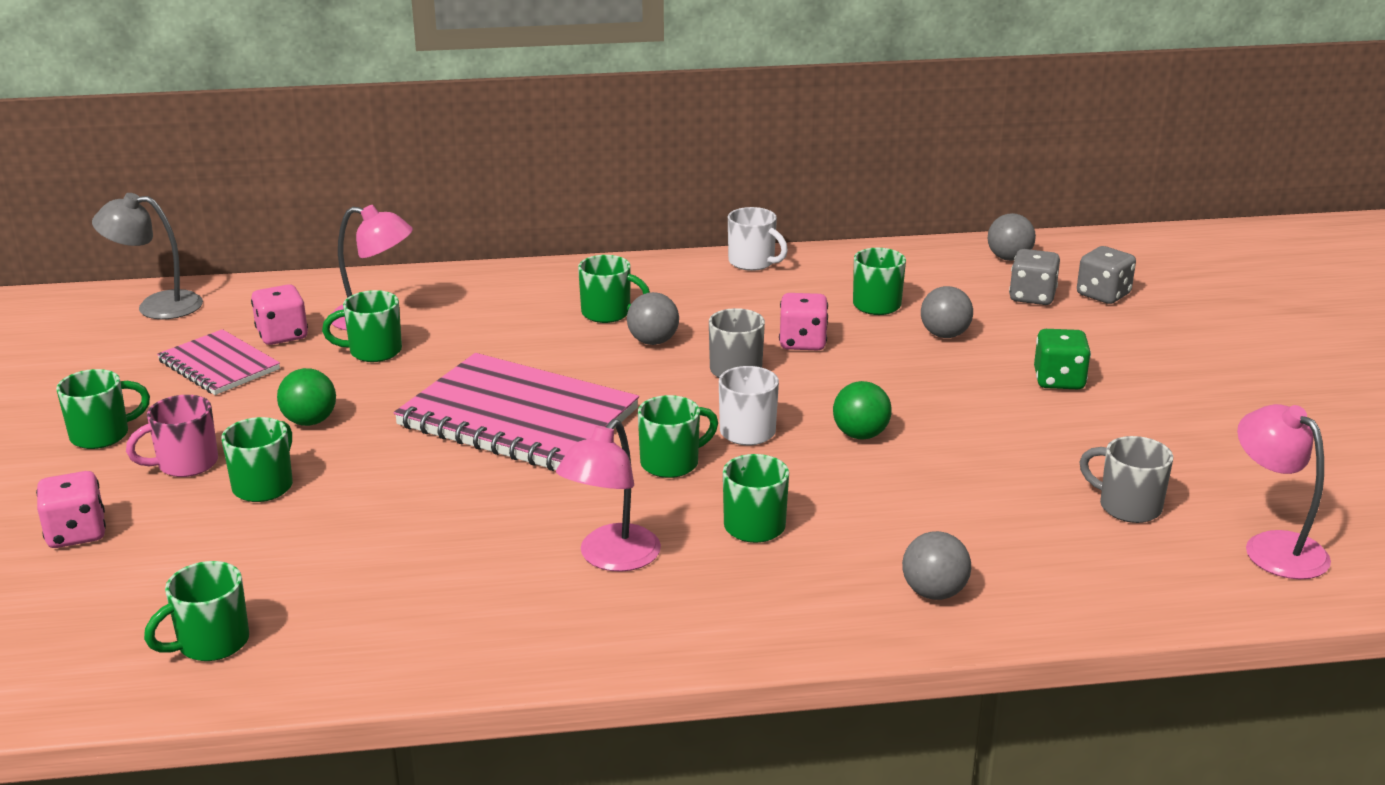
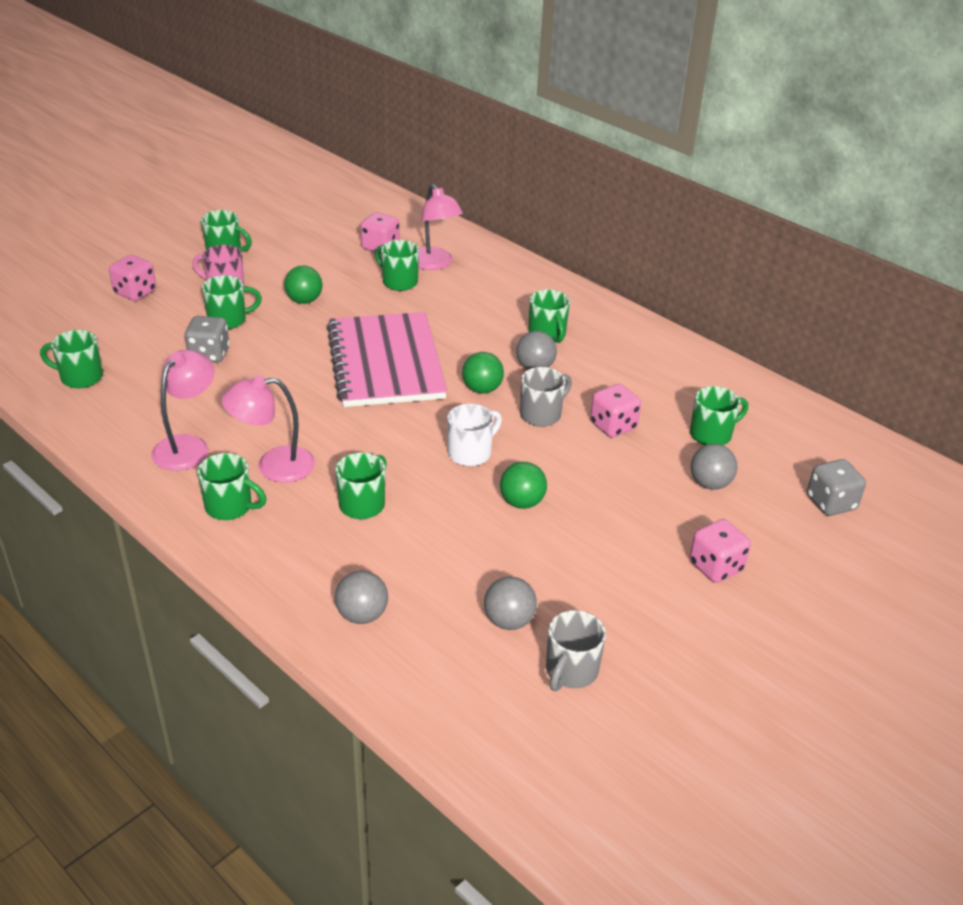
camera: 50 degrees right, 10 degrees up
(157, 306) = (363, 198): grey lamp -> none
(219, 365) = (327, 246): pink notebook -> none
(648, 383) = (482, 389): none -> green ball
(671, 463) = (399, 441): green mug -> green mug (230, 507)
(753, 262) = (695, 358): white mug -> none
(1009, 258) = (878, 467): grey ball -> grey ball (509, 621)
(1059, 380) = (715, 566): green dice -> pink dice
(1103, 295) = (889, 539): grey dice -> grey dice (209, 354)
(1127, 507) = (571, 671): grey mug -> grey mug turned 150 degrees counterclockwise
(1273, 546) = (600, 777): pink lamp -> pink lamp (187, 446)

